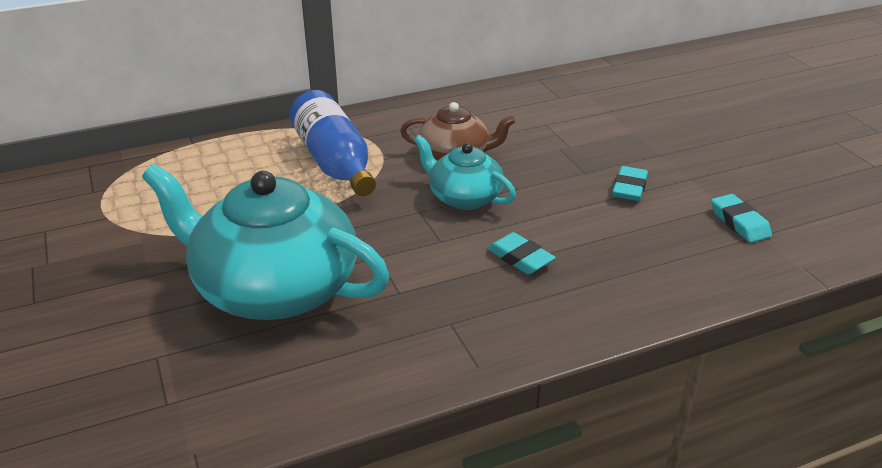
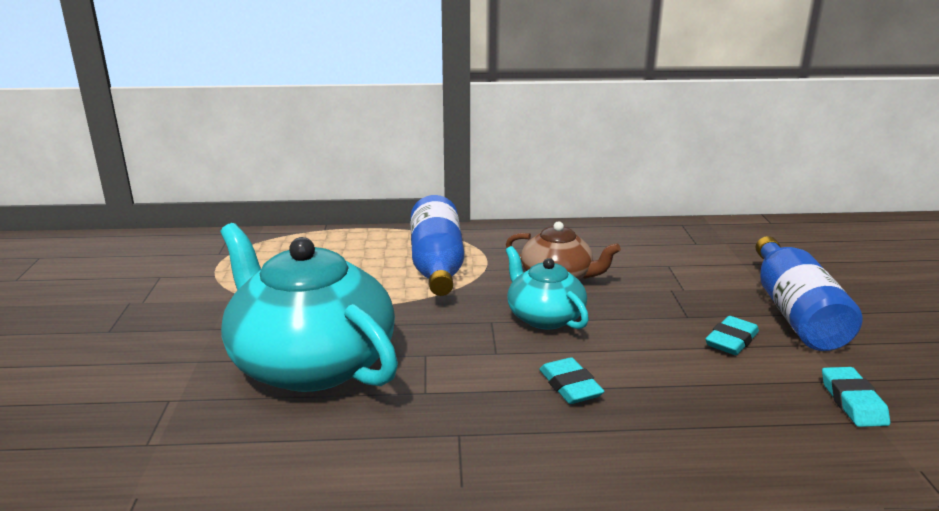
camera: 20 degrees right, 10 degrees down
(667, 152) = (795, 313): none -> blue bottle

